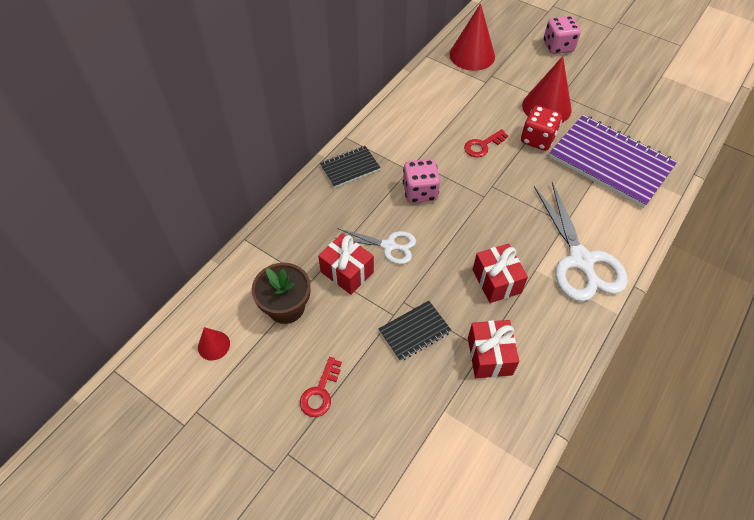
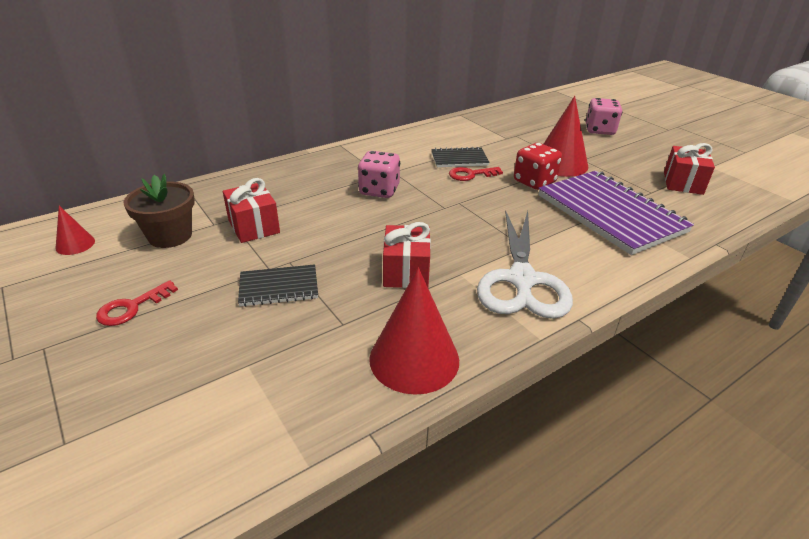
camera: 20 degrees right, 20 degrees down
(350, 168) = (325, 162): black notebook -> black notebook (459, 159)
(389, 246) = (313, 219): white scissors -> none
(472, 55) = (505, 121): red cone -> red cone (414, 359)
(489, 356) = (345, 331): red gift -> red gift (683, 183)

